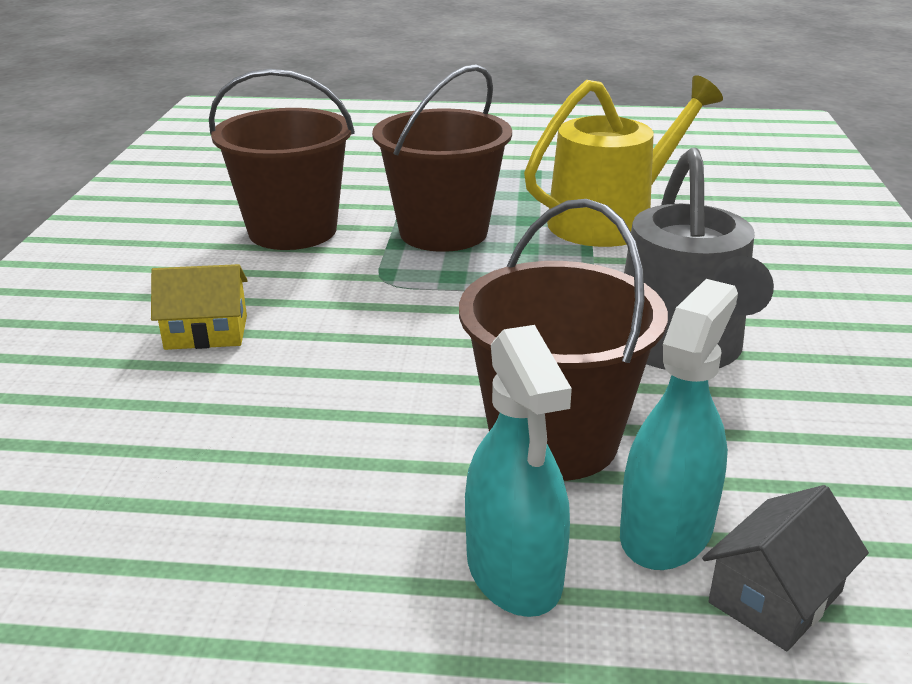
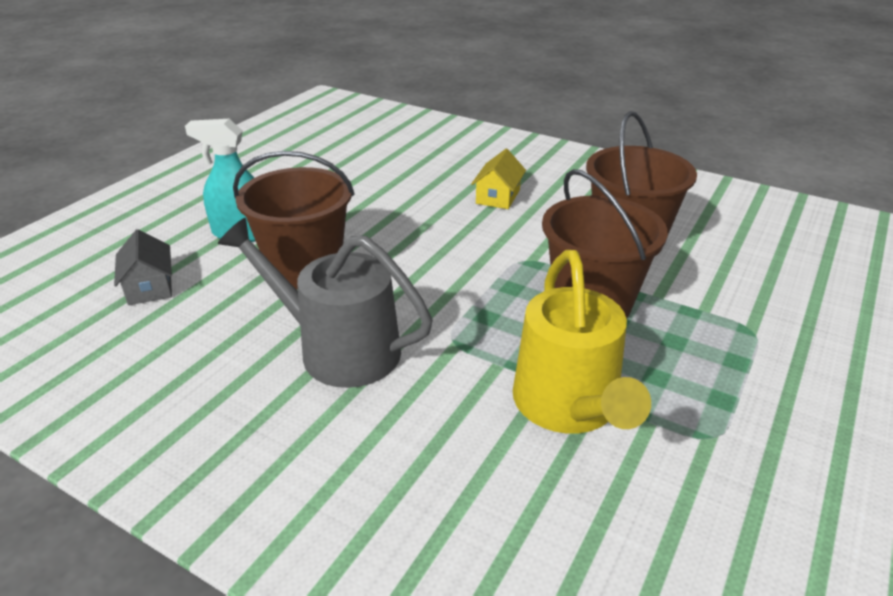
camera: 115 degrees right, 5 degrees up
(666, 531) = (214, 276): turquoise spray bottle -> none

